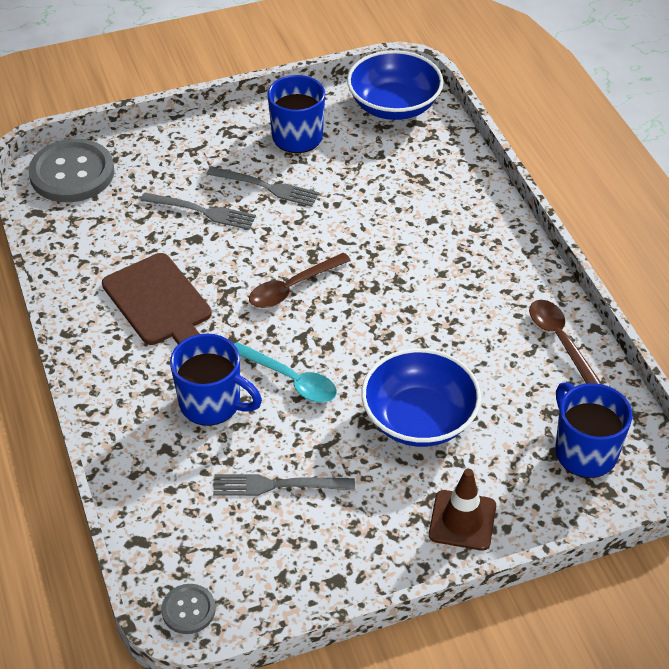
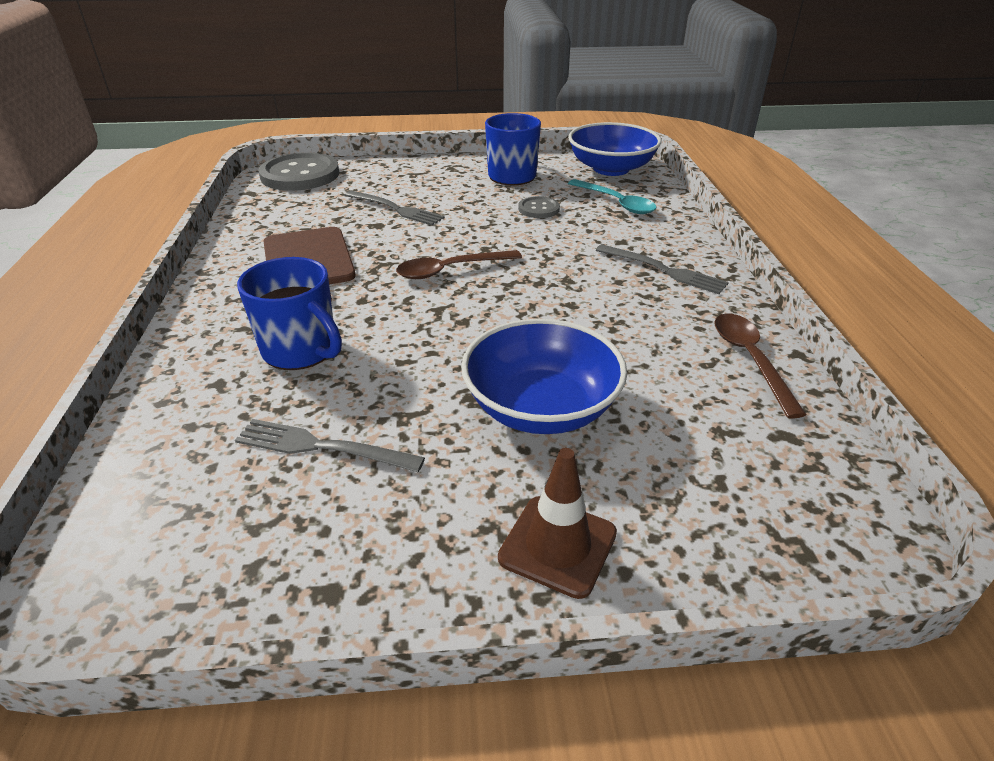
camera: 15 degrees right, 10 degrees down
(188, 610) = (91, 584): grey button -> grey button (538, 209)
(267, 187) = (466, 201): grey fork -> grey fork (664, 270)
(290, 380) = (403, 343): turquoise spoon -> turquoise spoon (616, 203)
(584, 451) = (769, 489): blue mug -> none

